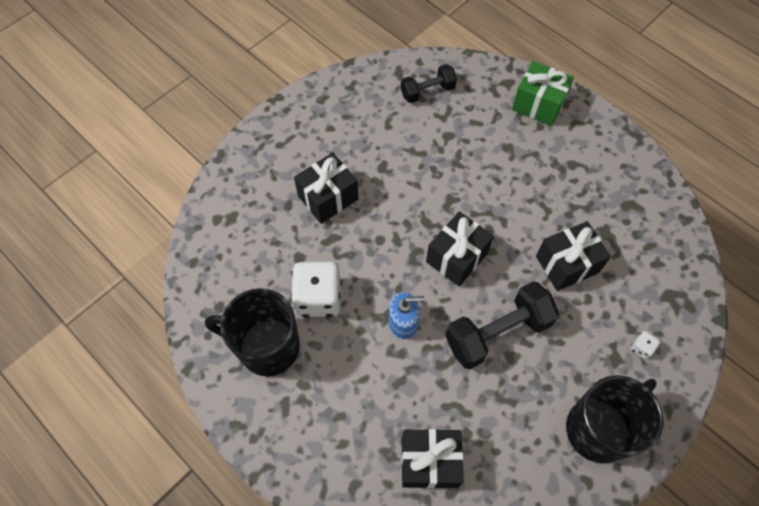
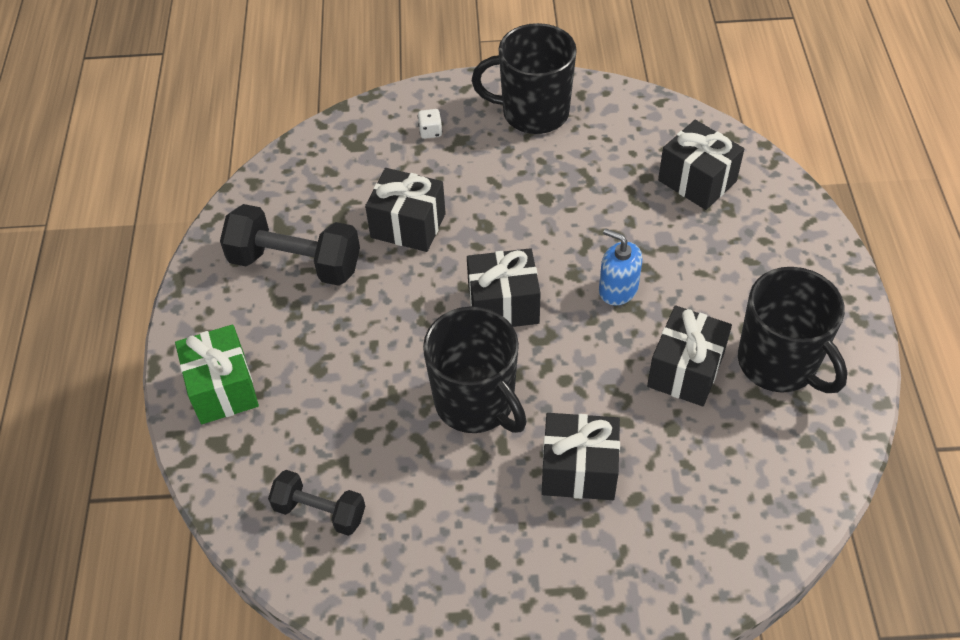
camera: 135 degrees left, 10 degrees down
(318, 298) = (685, 370): white dice -> black gift
(412, 191) = (476, 402): none -> black mug
(497, 332) = (538, 222): black dumbbell -> black dumbbell (295, 263)

